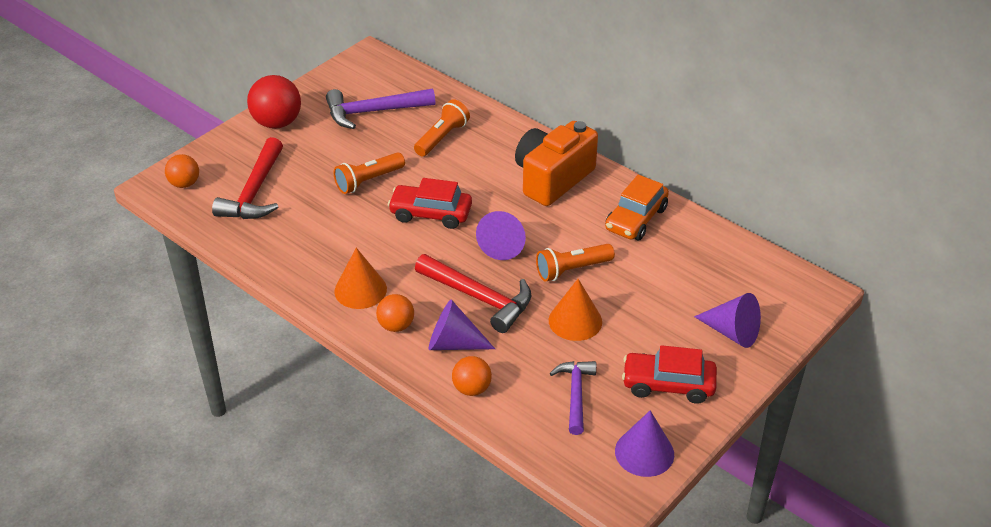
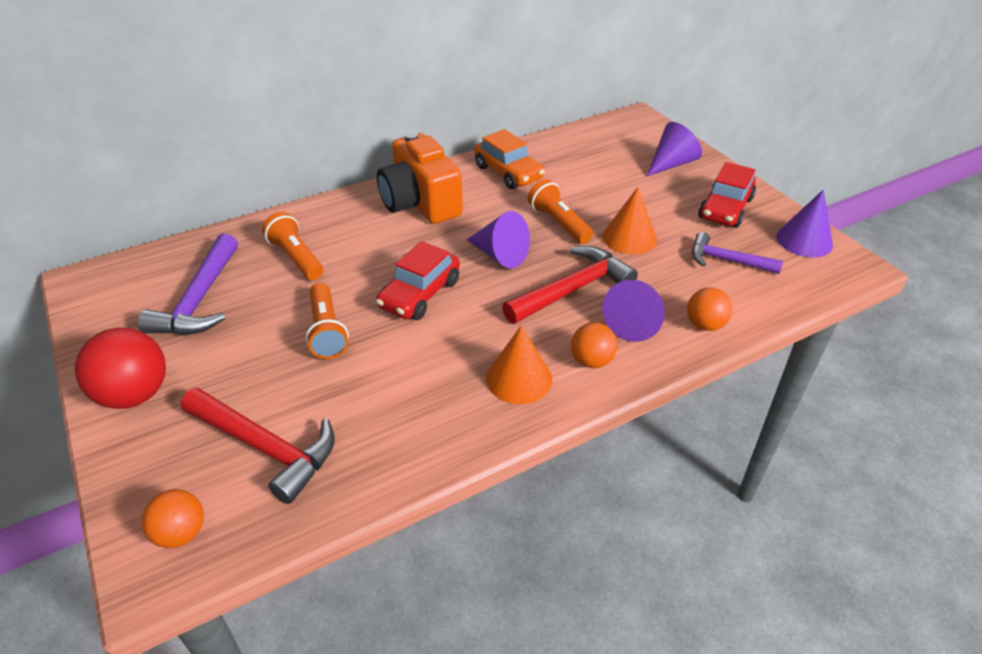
camera: 70 degrees left, 0 degrees up
(572, 270) = (558, 223): orange flashlight -> orange flashlight turned 150 degrees clockwise

